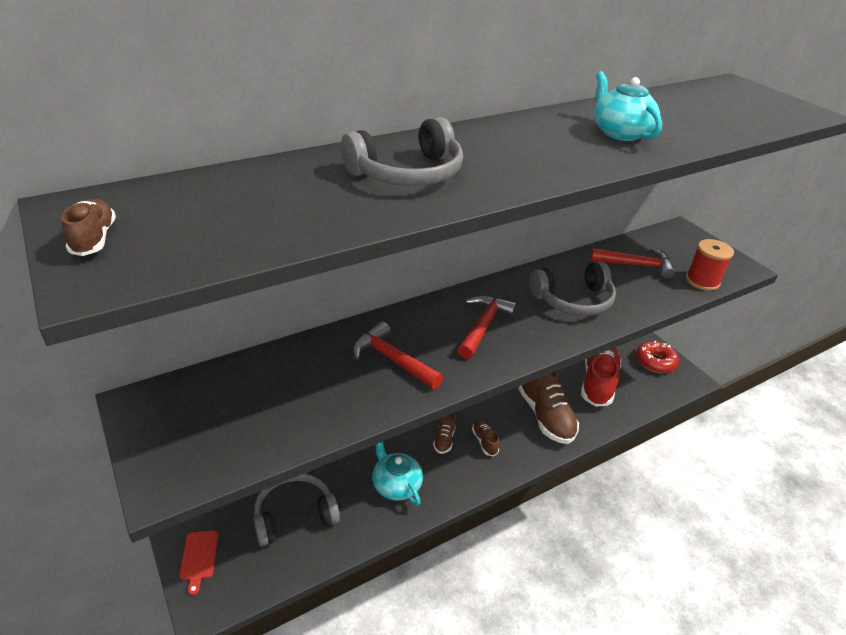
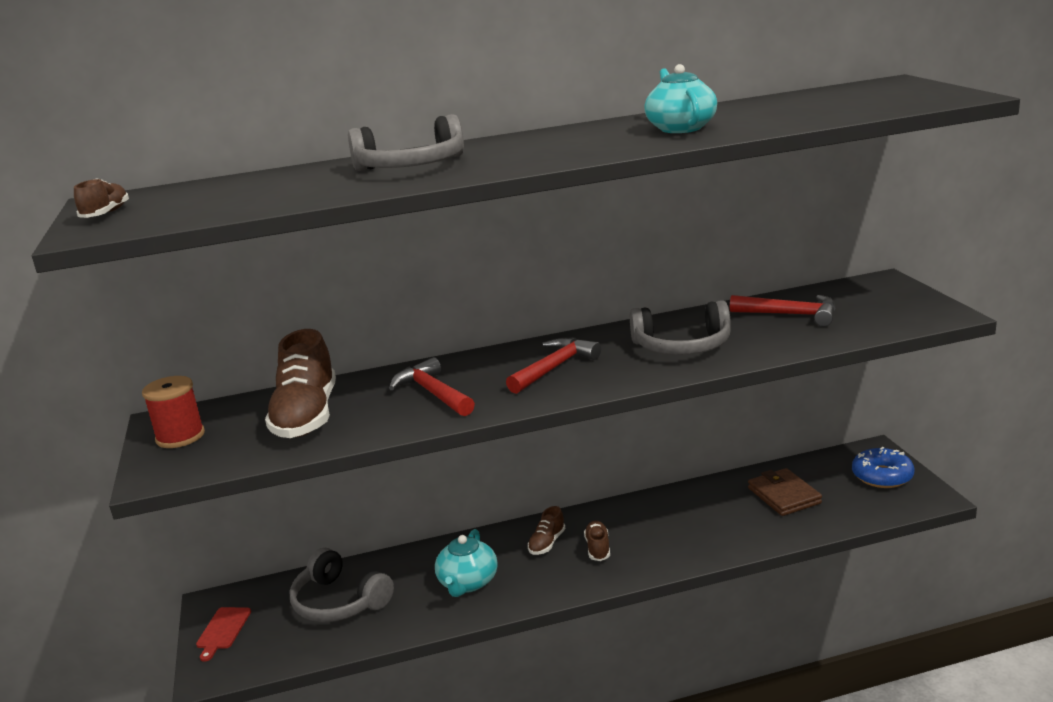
camera: 20 degrees right, 15 degrees down
(294, 515) = (339, 602): grey headphones -> grey headphones turned 135 degrees counterclockwise
(396, 485) = (468, 583): turquoise teapot -> turquoise teapot turned 150 degrees counterclockwise
(545, 415) = (692, 526): brown shoe -> brown shoe (306, 416)
(598, 383) = (784, 495): red shoe -> brown wallet
(655, 362) = (882, 476): red donut -> blue donut
(702, 281) = (874, 328): red spool -> red spool (180, 437)

